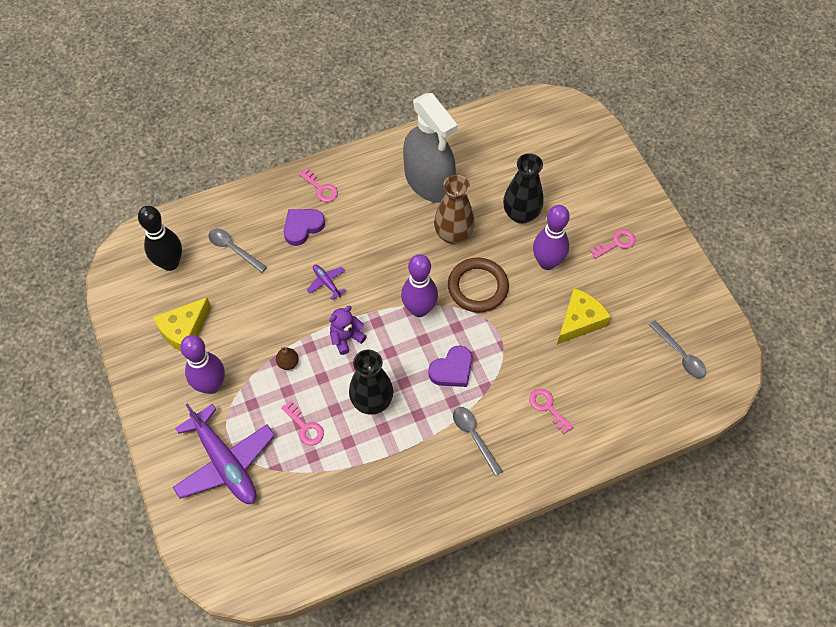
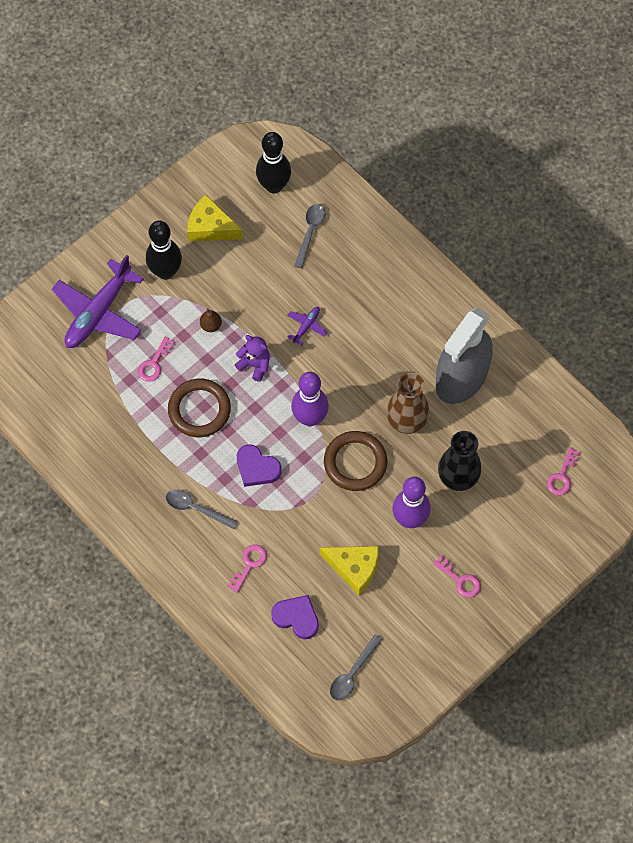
camera: 70 degrees right, 5 degrees up
(211, 385) = (165, 272): purple bowling pin -> black bowling pin
(302, 227) = (359, 282): purple heart -> purple heart (296, 618)
(321, 188) = (410, 281): pink key -> pink key (562, 476)
(372, 401) = (199, 410): black vase -> brown ring
(474, 437) = (196, 508): grey spoon -> grey spoon turned 105 degrees counterclockwise

